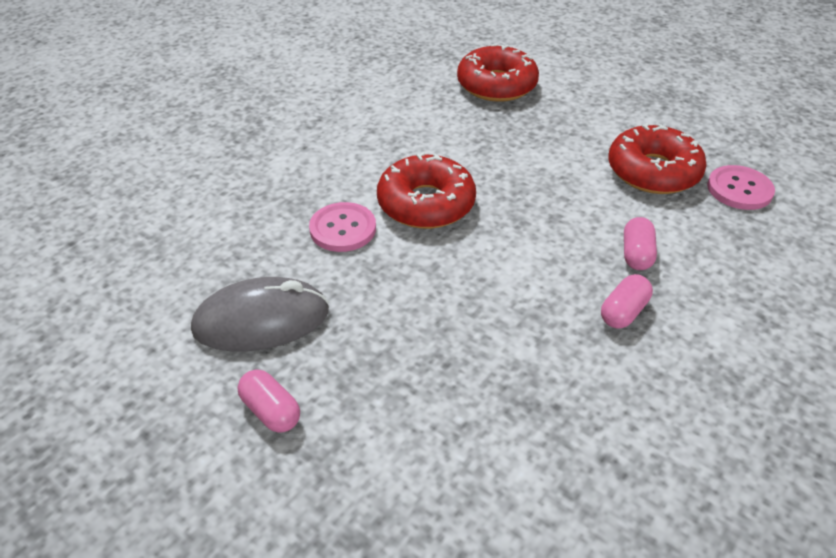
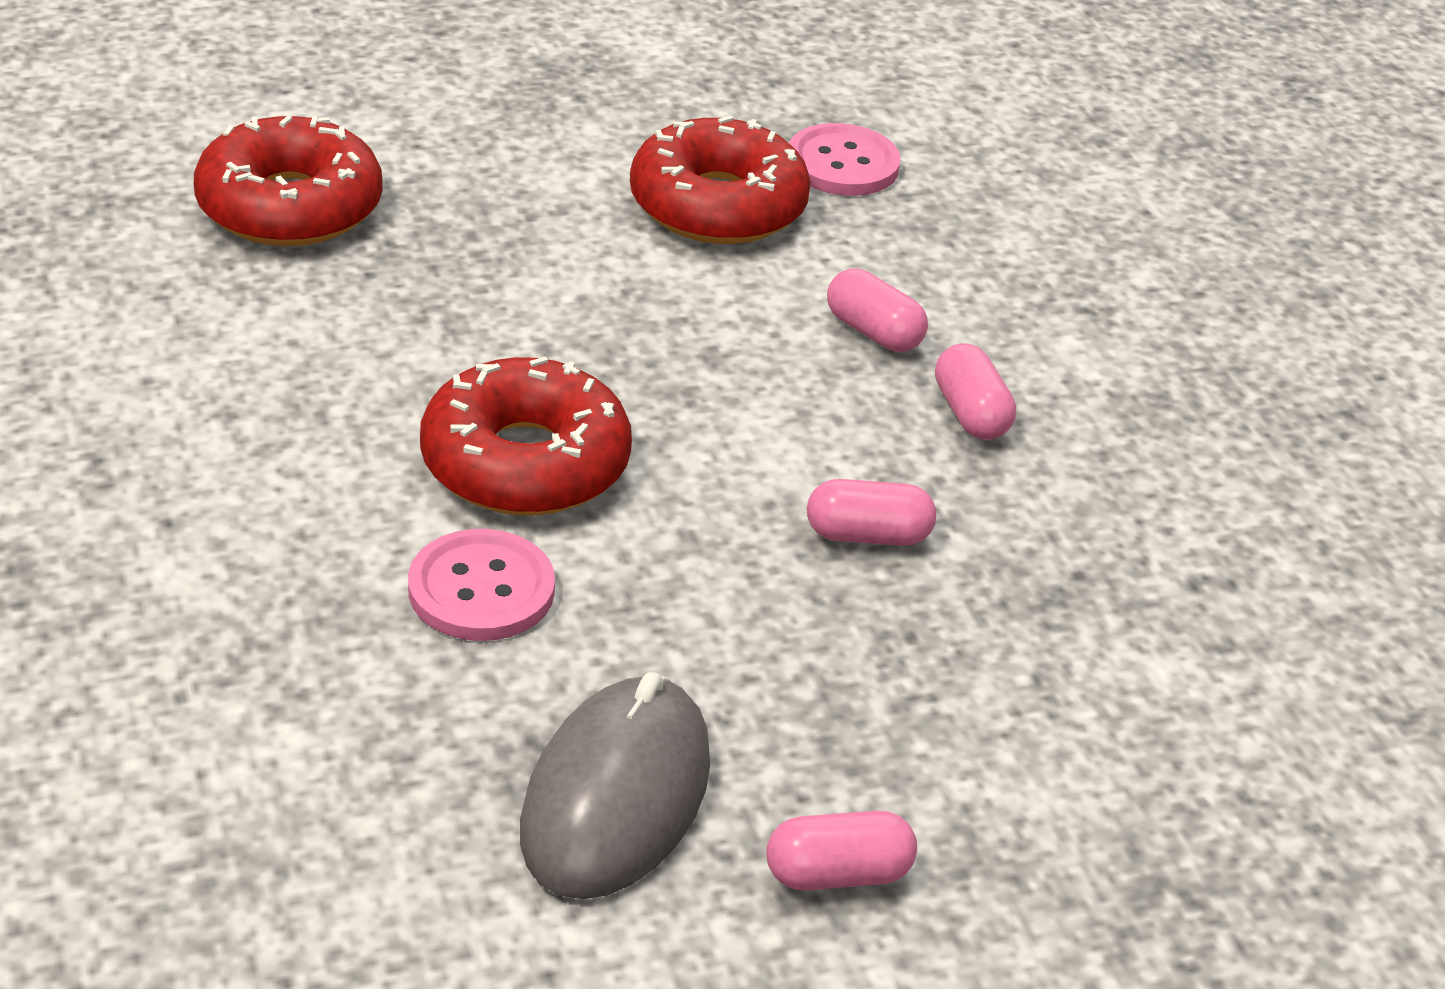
camera: 60 degrees left, 5 degrees down
(496, 318) = (867, 535): none -> pink capsule

